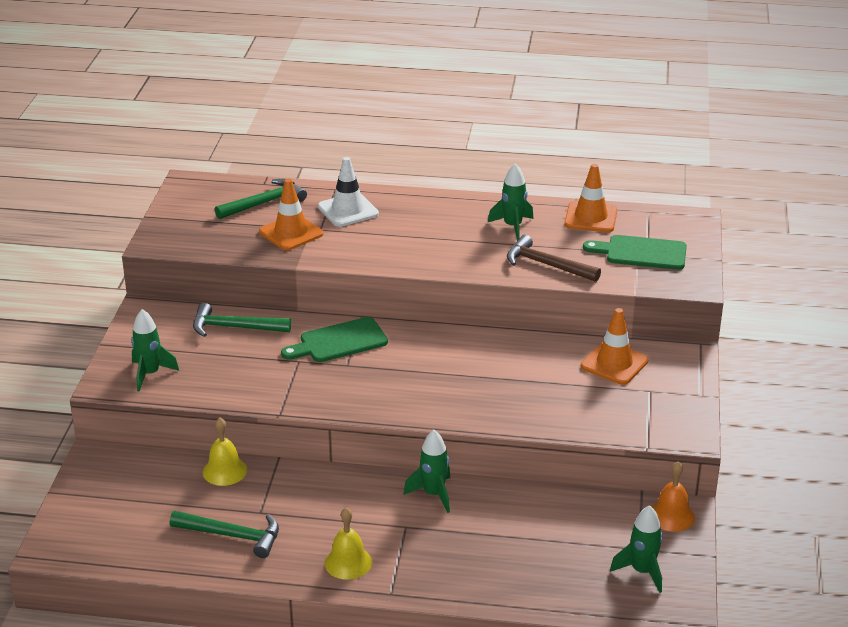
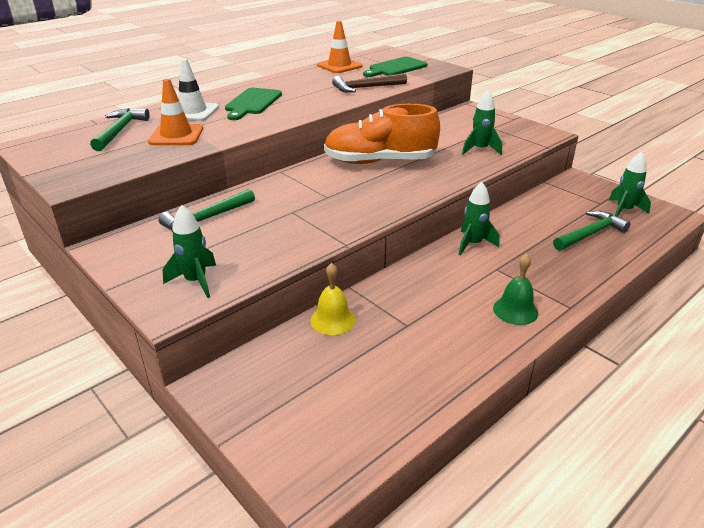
camera: 50 degrees left, 0 degrees up
(232, 535) = (422, 353): green hammer -> green hammer (590, 234)
(339, 342) = (296, 189): green cutting board -> green cutting board (252, 103)
(348, 562) = (515, 310): yellow bell -> green bell
(456, 358) = (380, 161): none -> orange shoe
(513, 227) = (310, 82): green rocket -> green rocket (480, 149)
(614, 363) = (454, 126): orange traffic cone -> none
(671, 515) = (577, 183): orange bell -> none

